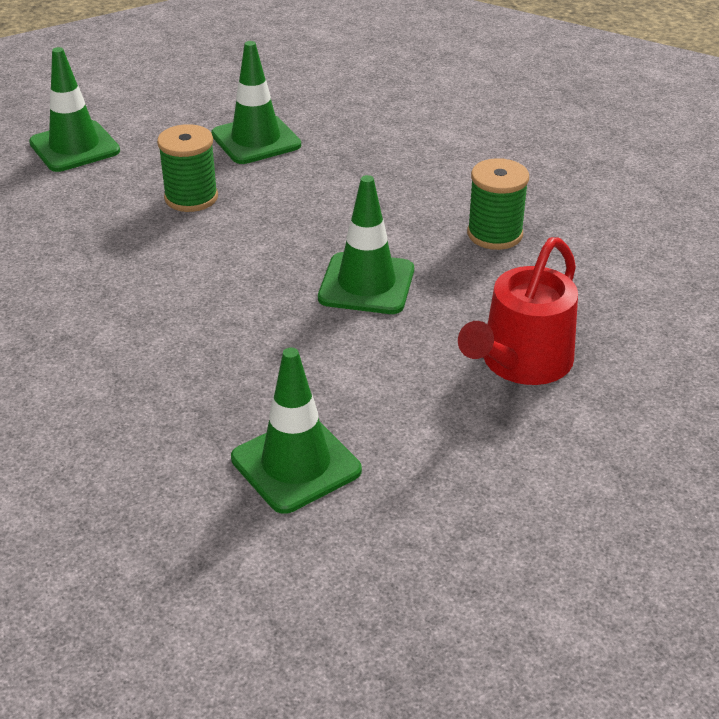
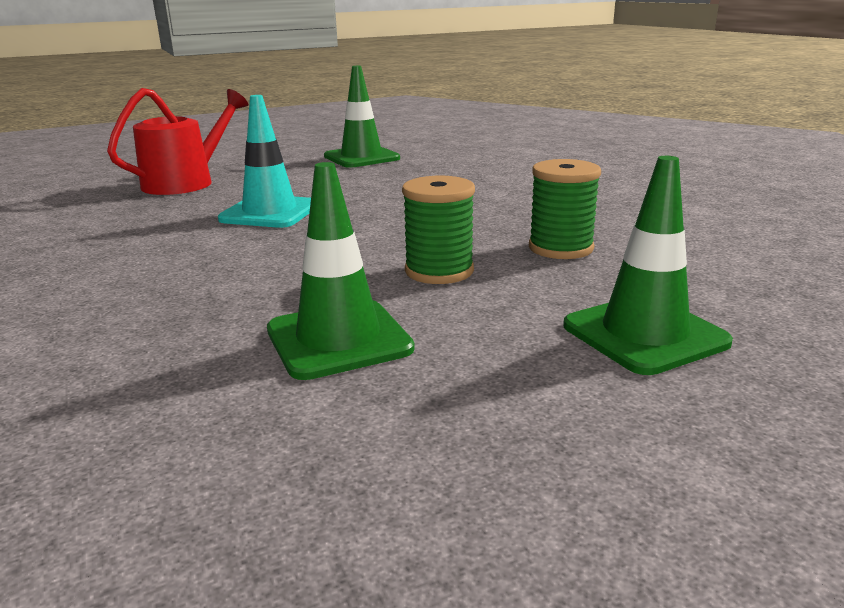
camera: 175 degrees left, 15 degrees down
(366, 284) = (270, 212): green traffic cone -> turquoise traffic cone
(494, 234) = (109, 239): green spool -> green spool (560, 248)

